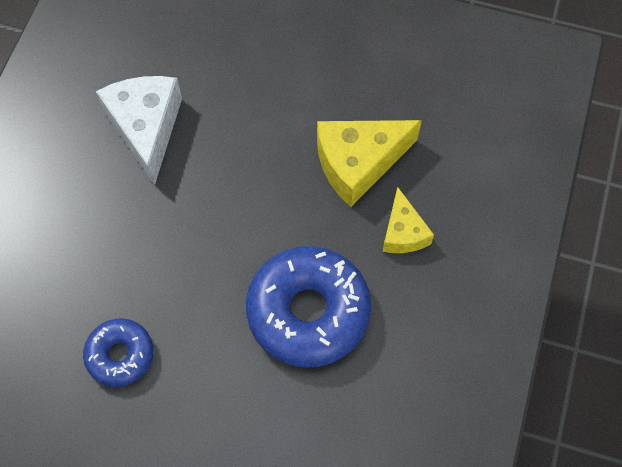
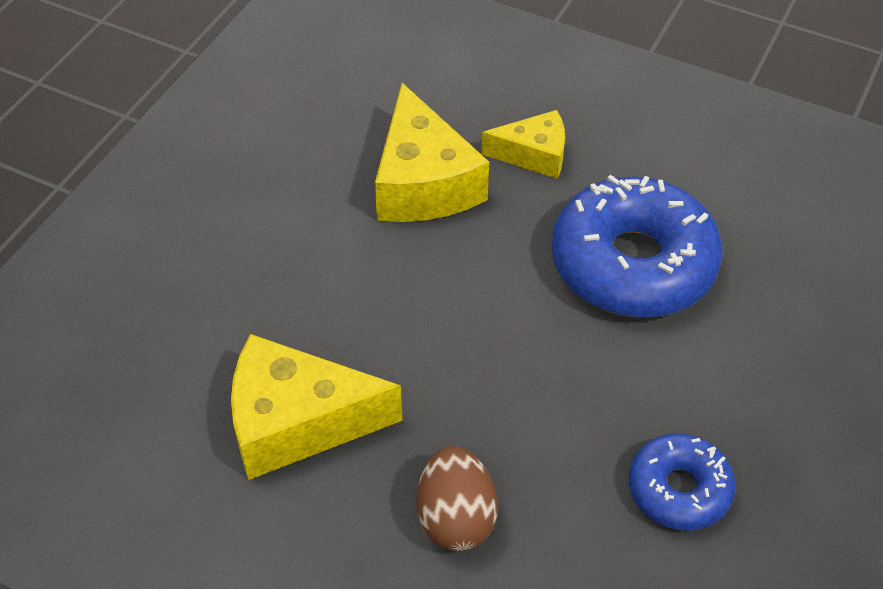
camera: 80 degrees left, 15 degrees down
(88, 226) = (456, 518): none -> brown egg
(146, 128) = (297, 422): white cheese -> yellow cheese

